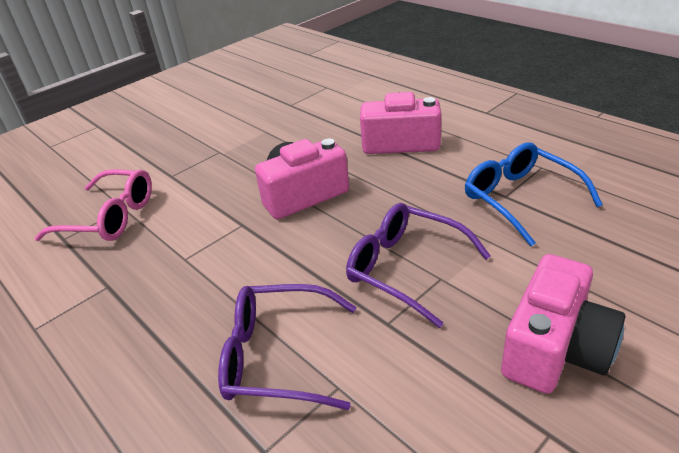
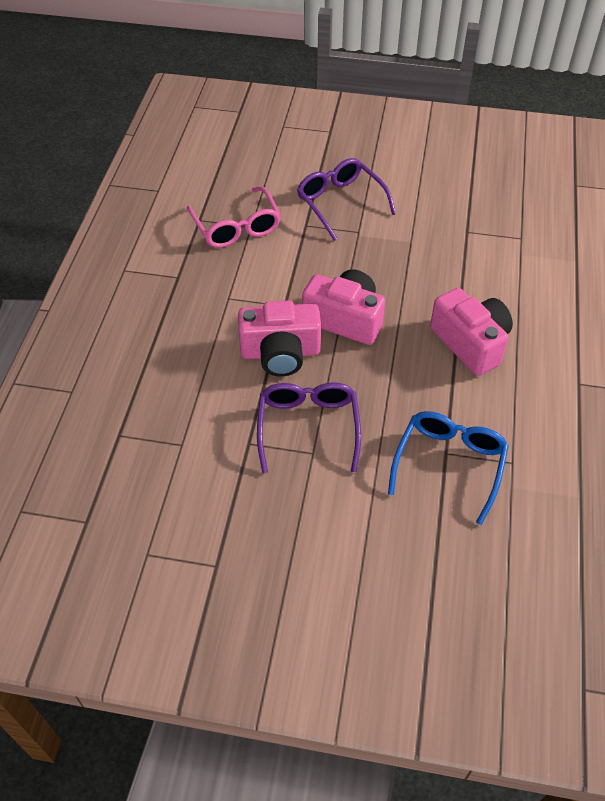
camera: 50 degrees right, 15 degrees up
(278, 356) = (184, 401): purple glasses -> purple glasses (340, 203)
(555, 348) = (289, 546): pink camera -> pink camera (280, 353)

